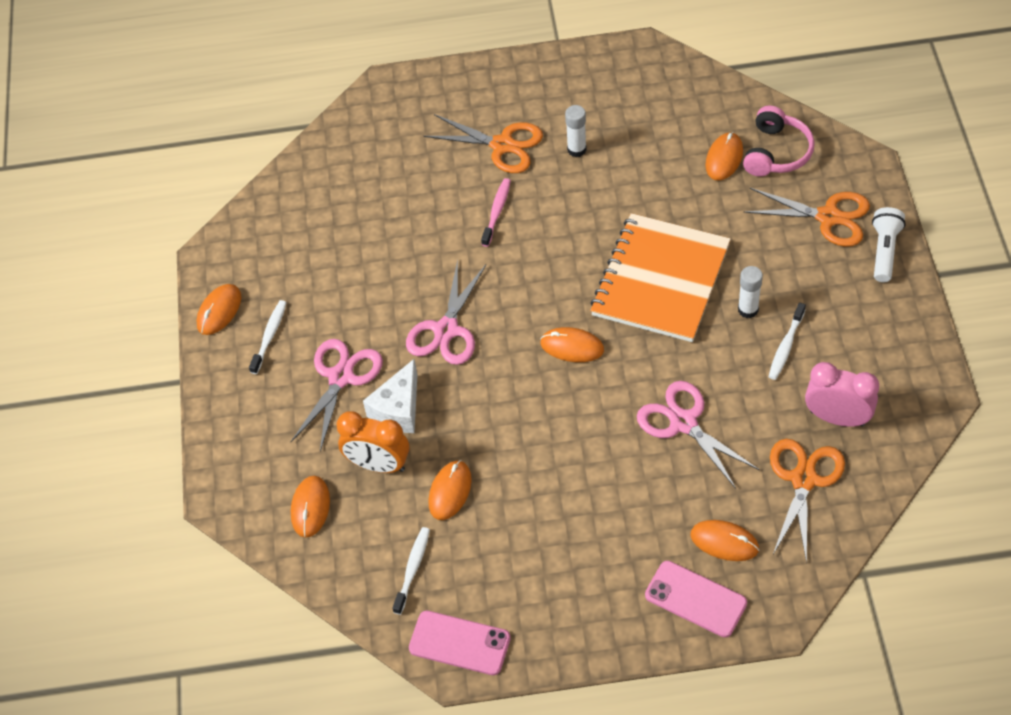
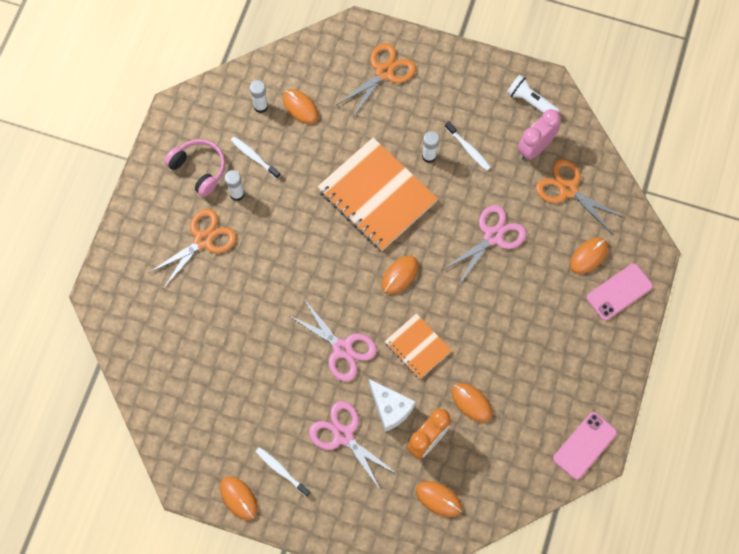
camera: 70 degrees left, 15 degrees up
(412, 569) = (518, 451): white toothbrush -> white toothbrush (254, 157)
(490, 404) = (417, 347): none -> orange notebook
(497, 212) = (260, 270): pink toothbrush -> none
(683, 422) = (493, 236): pink scissors -> pink scissors turned 150 degrees clockwise
(699, 122) = (261, 106): none -> white glue stick
(776, 152) = (314, 74): pink headphones -> pink headphones (199, 169)
(884, 251) = (428, 55): white flashlight -> white flashlight (530, 101)

